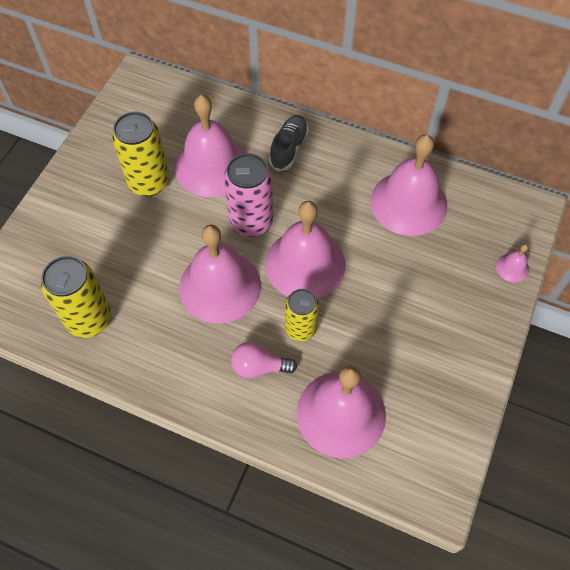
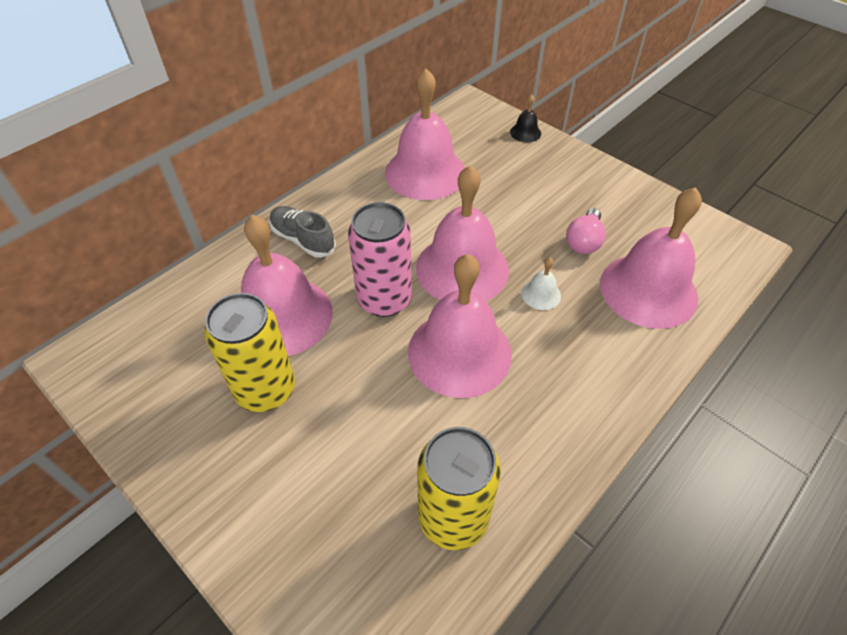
camera: 70 degrees left, 10 degrees down
(259, 367) = (578, 343): pink light bulb -> pink light bulb (584, 241)
(300, 329) = (541, 294): yellow can -> white bell
(512, 267) = (525, 132): pink bell -> black bell

